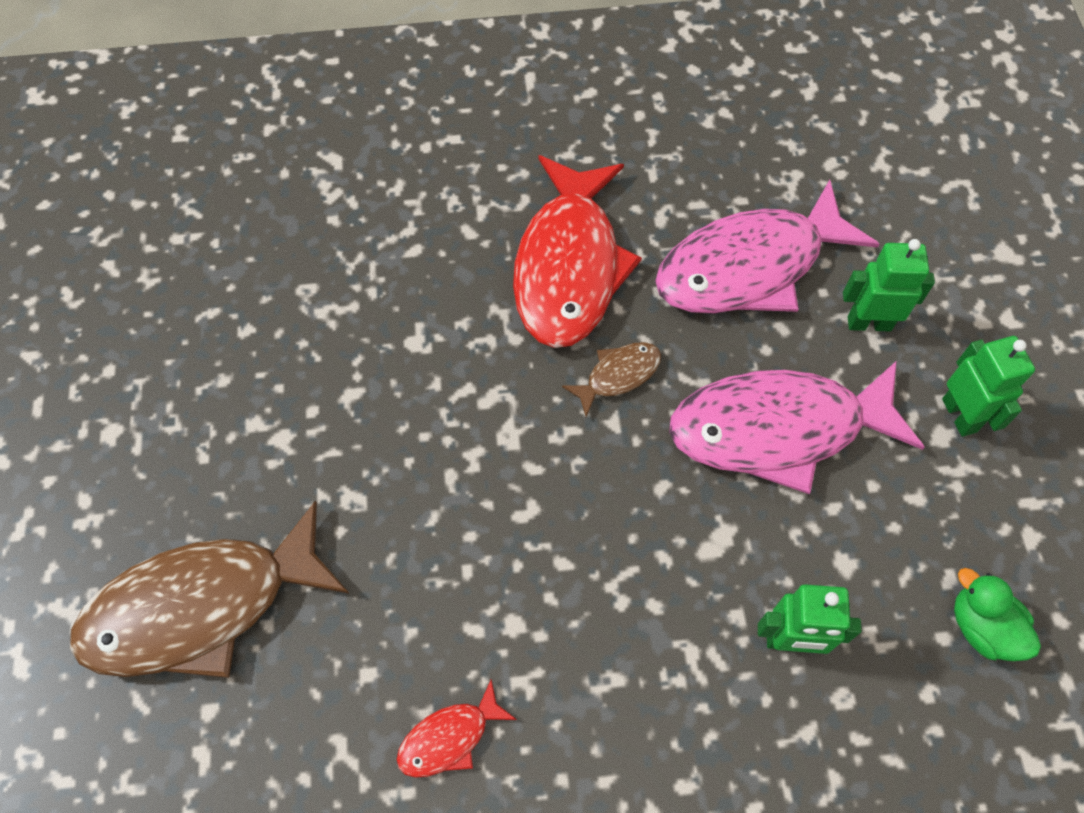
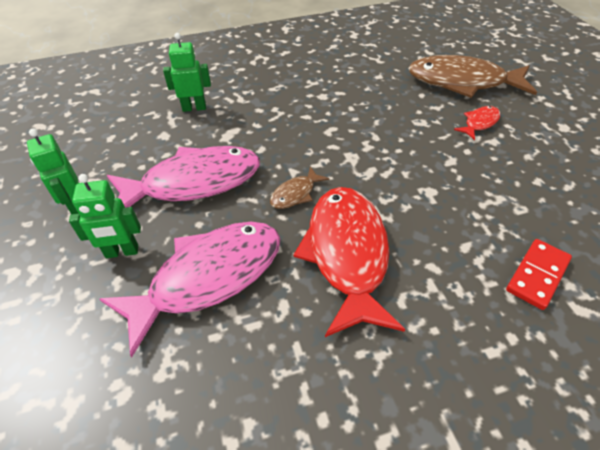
camera: 170 degrees right, 15 degrees down
(201, 607) = (462, 82): brown fish -> brown fish turned 135 degrees counterclockwise
(352, 200) = (537, 275): none -> red domino
(449, 738) = (337, 67): red fish -> red fish (479, 123)
(982, 627) = (100, 124): green duck -> none

